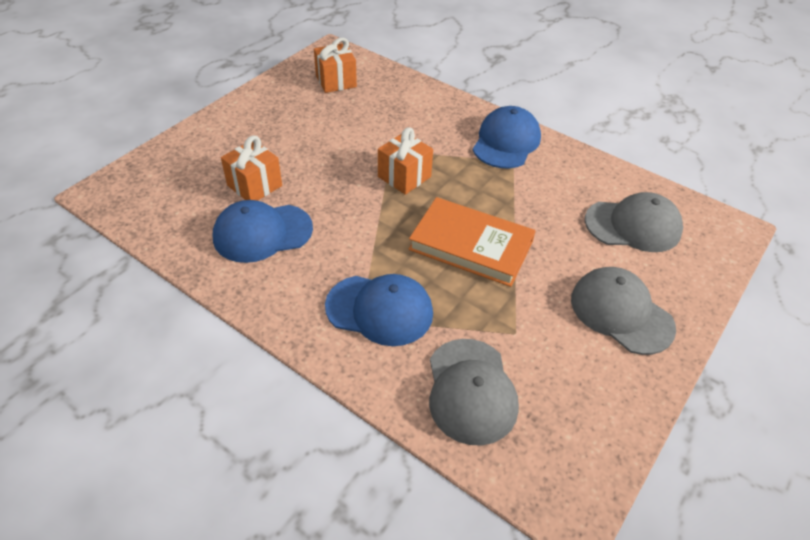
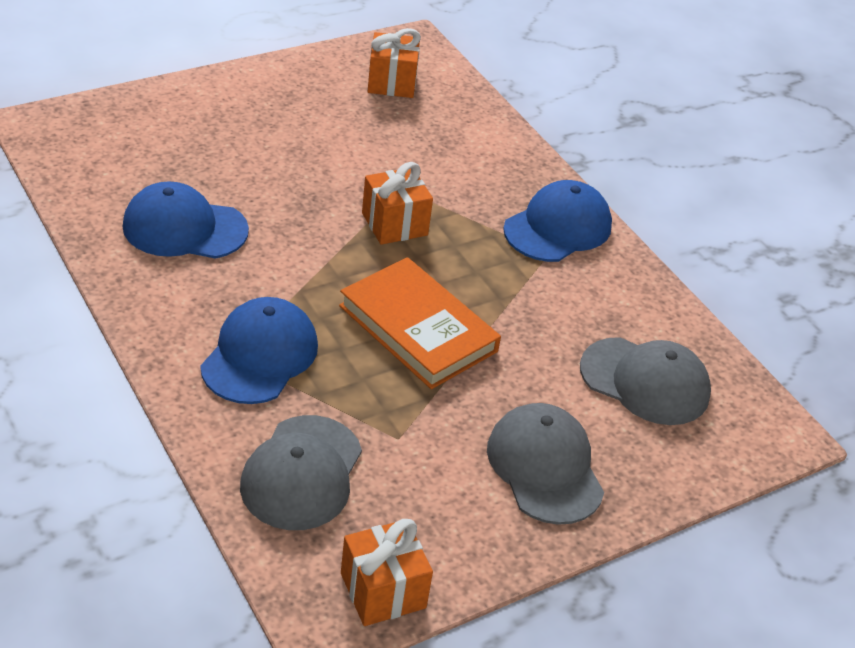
camera: 20 degrees right, 5 degrees down
(254, 185) = (210, 174): orange gift -> orange gift (383, 590)
(380, 310) = (260, 355): blue cap -> blue cap turned 105 degrees counterclockwise

